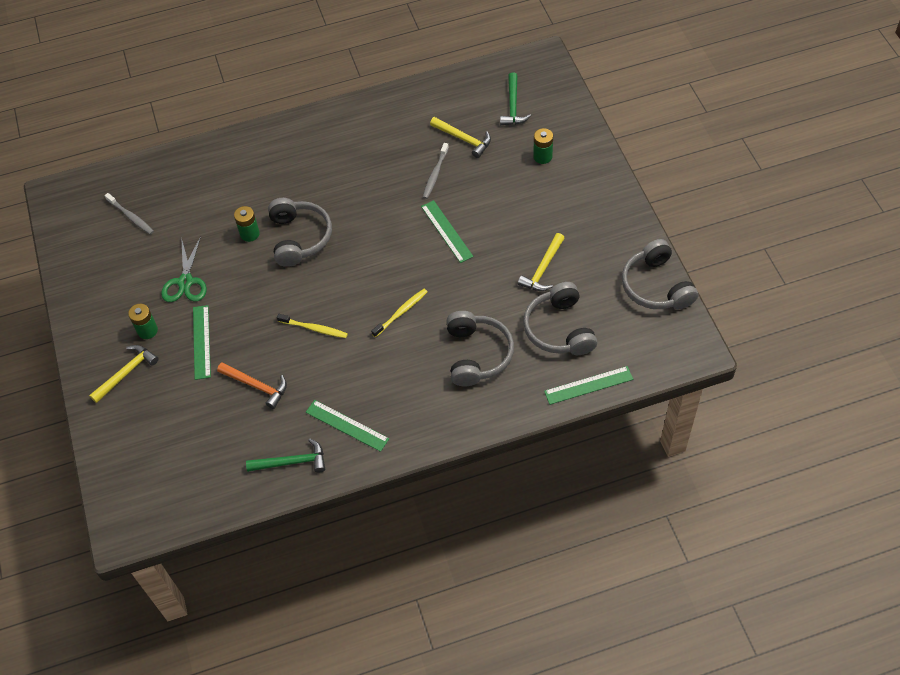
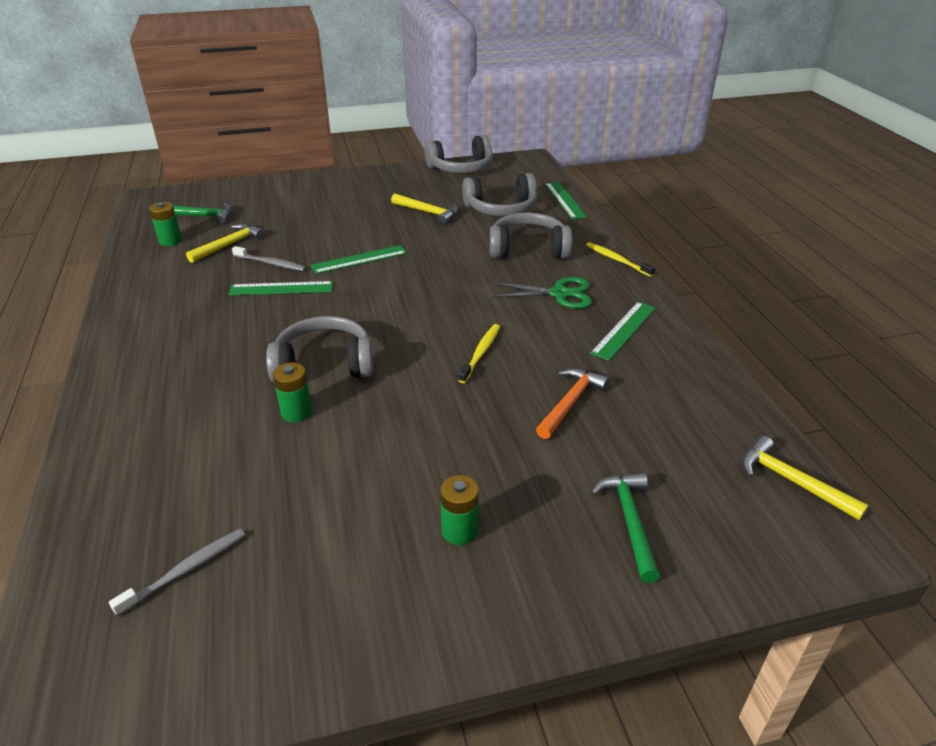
camera: 90 degrees left, 20 degrees down
(126, 373) = (546, 556): yellow hammer -> yellow hammer (791, 481)
(185, 282) = (368, 484): green scissors -> green scissors (559, 294)
(202, 342) = (490, 461): green ruler -> green ruler (281, 288)
(292, 462) = (683, 371): green hammer -> green hammer (630, 521)
(401, 312) = (466, 290): yellow toothbrush -> yellow toothbrush (617, 260)
(542, 156) = (283, 205): green battery -> green battery (170, 241)

